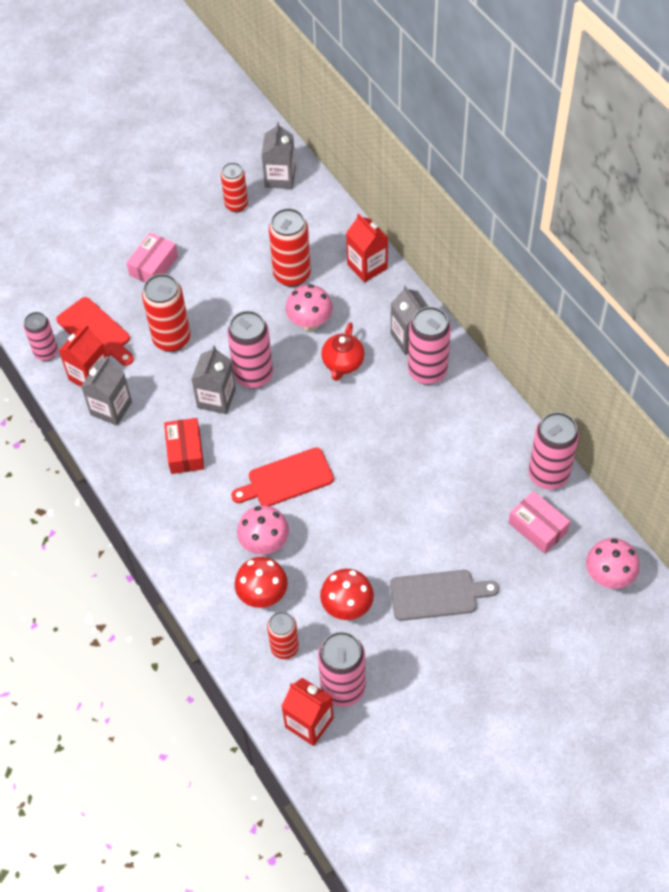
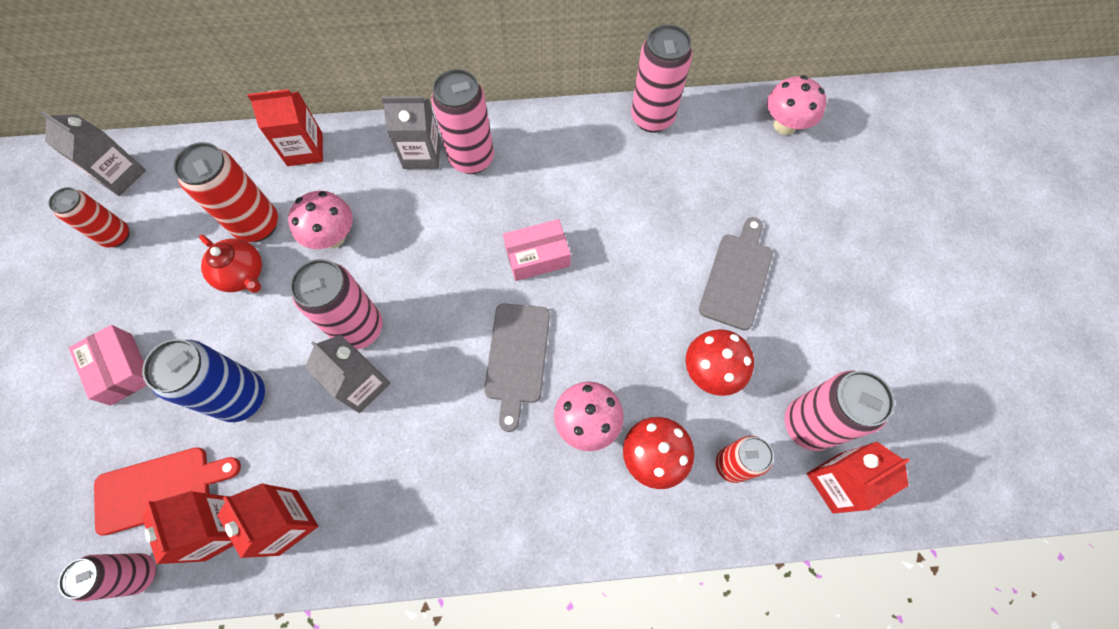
camera: 65 degrees left, 10 degrees up
(111, 408) = (288, 522): grey carton -> red carton
(171, 339) = (242, 397): red can -> blue can
(185, 451) = (410, 456): red box -> none
(287, 479) = (517, 358): red cutting board -> grey cutting board
(342, 363) = (407, 230): red teapot -> red teapot (243, 274)
(537, 527) = (704, 154): pink box -> pink box (537, 256)

